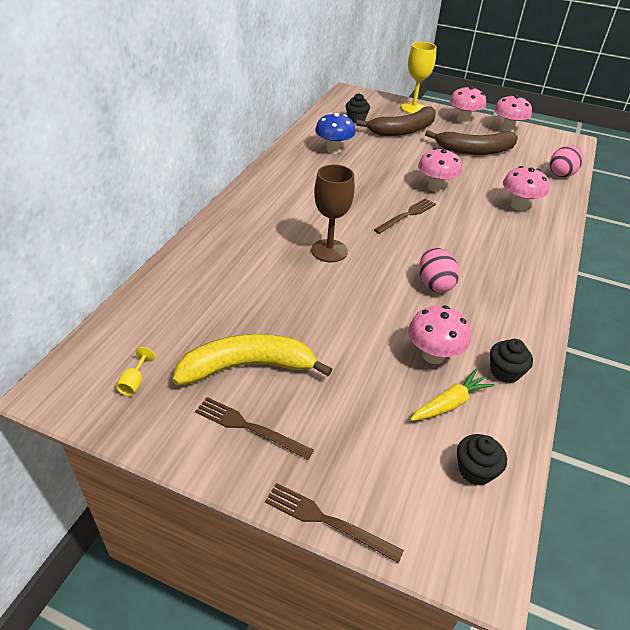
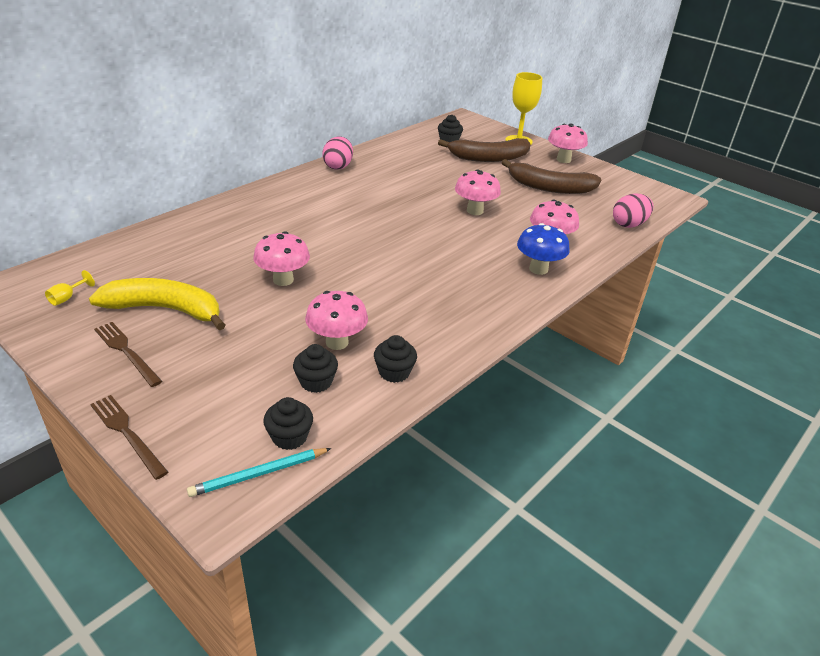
camera: 20 degrees right, 5 degrees down
(329, 251) = (318, 241): brown goblet -> none
(333, 150) = (401, 162): blue mushroom -> blue mushroom (538, 269)
(406, 215) = (421, 228): brown fork -> none
(434, 284) = (394, 288): pink egg -> pink egg (338, 166)
(450, 403) = (316, 382): yellow carrot -> black cupcake
(482, 520) = (259, 474): none -> turquoise pencil
(507, 129) = (605, 175): pink mushroom -> pink mushroom (283, 280)

